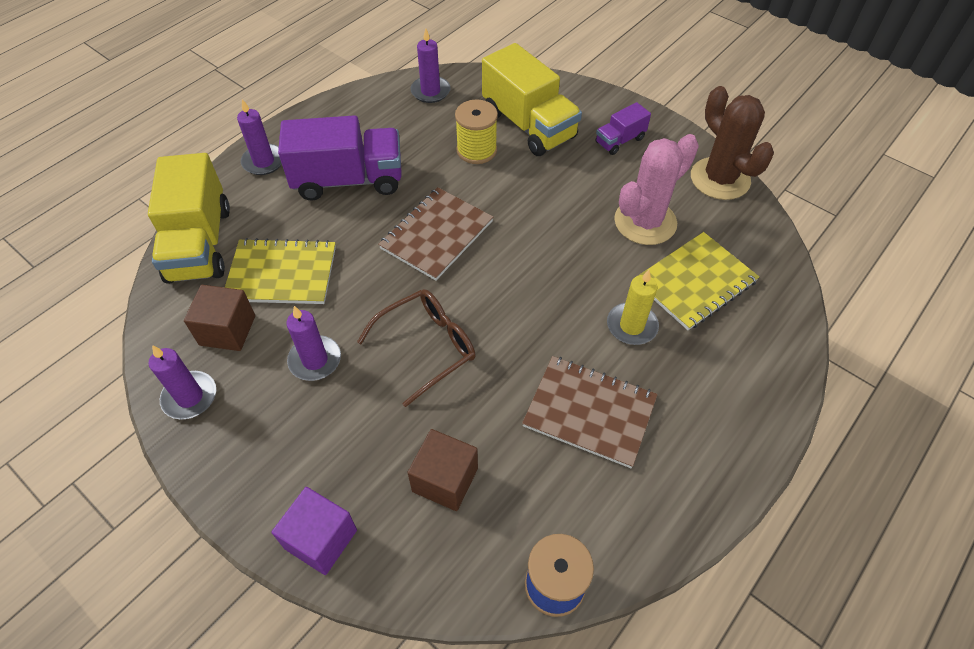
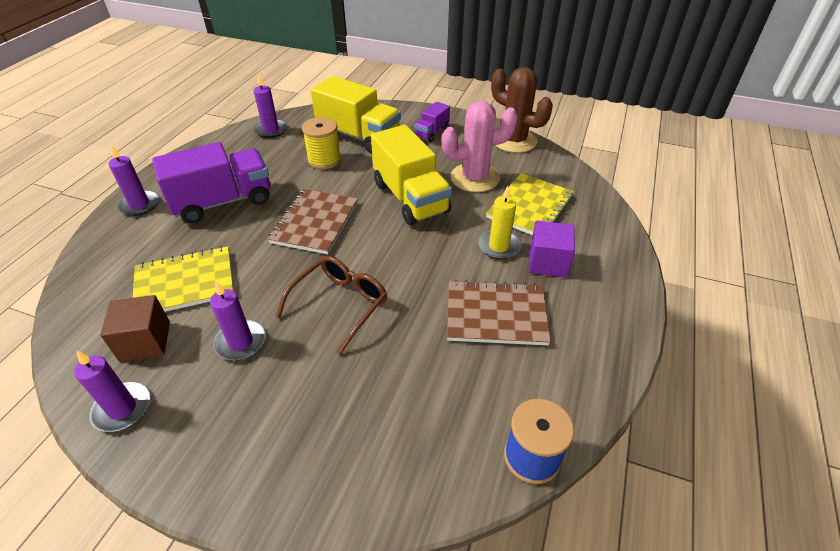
camera: 20 degrees left, 10 degrees down
(200, 244) = (95, 279): yellow truck -> yellow truck (410, 198)
(321, 539) = (301, 493): purple cube -> purple cube (548, 262)
(445, 480) = (399, 403): brown cube -> none
(645, 222) = (475, 178): pink cactus -> pink cactus turned 45 degrees clockwise

